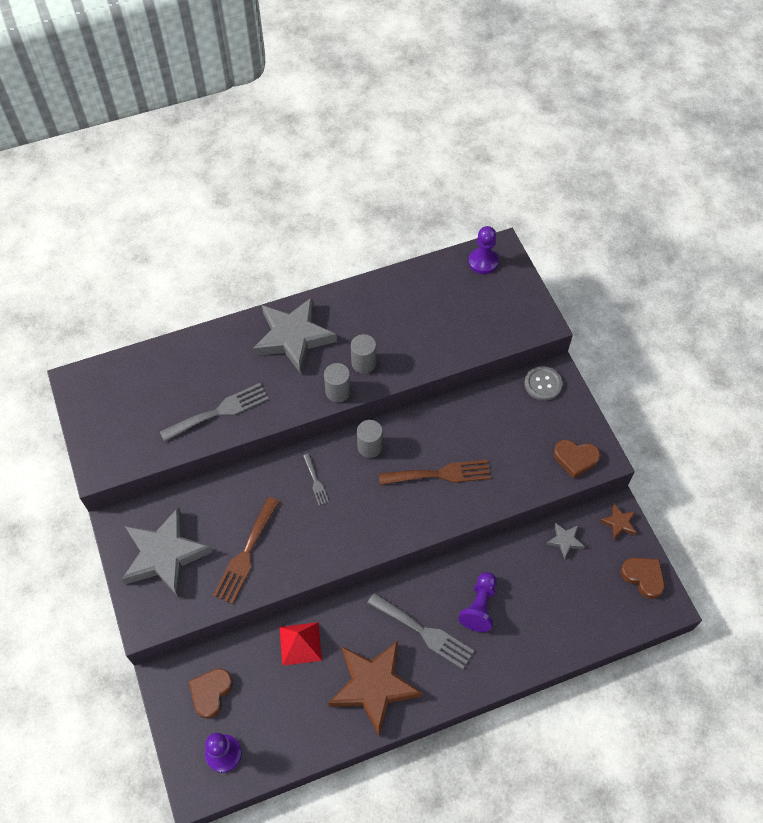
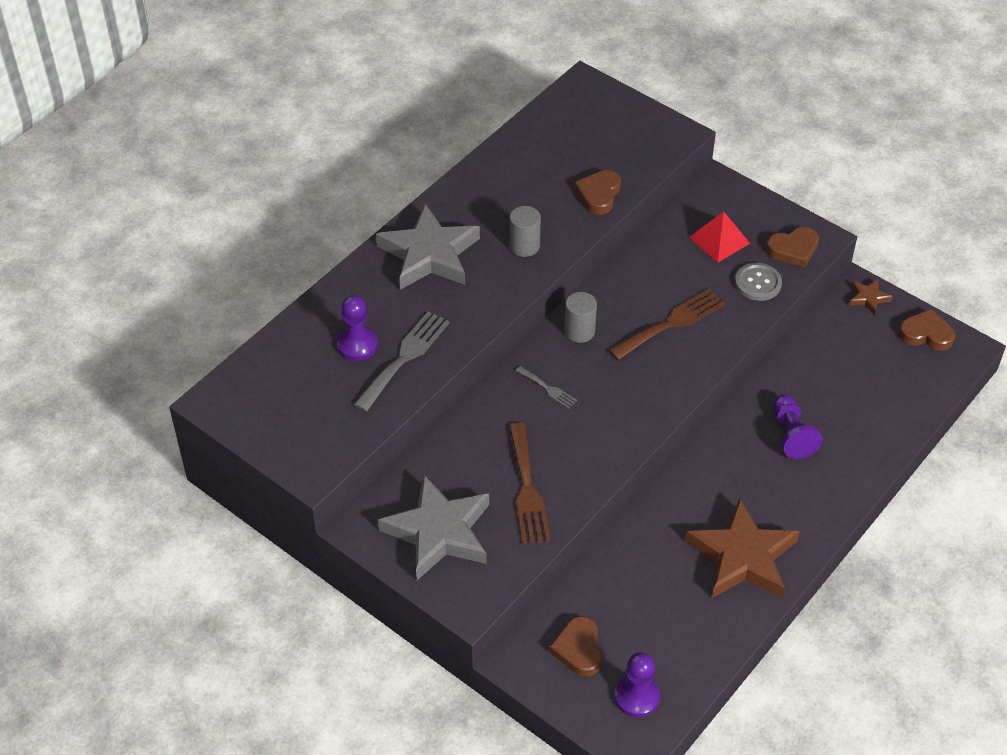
camera: 30 degrees left, 10 degrees down
(300, 643) = (637, 557): red pyramid -> red pyramid (719, 240)
(338, 391) = (518, 283): grey cylinder -> none
(424, 632) = (755, 484): grey fork -> none
(446, 346) = (599, 195): none -> brown heart
(483, 262) = (575, 103): purple pawn -> purple pawn (357, 345)
(543, 384) = (711, 198): grey button -> grey button (758, 283)
(565, 540) = (829, 337): grey star -> none

